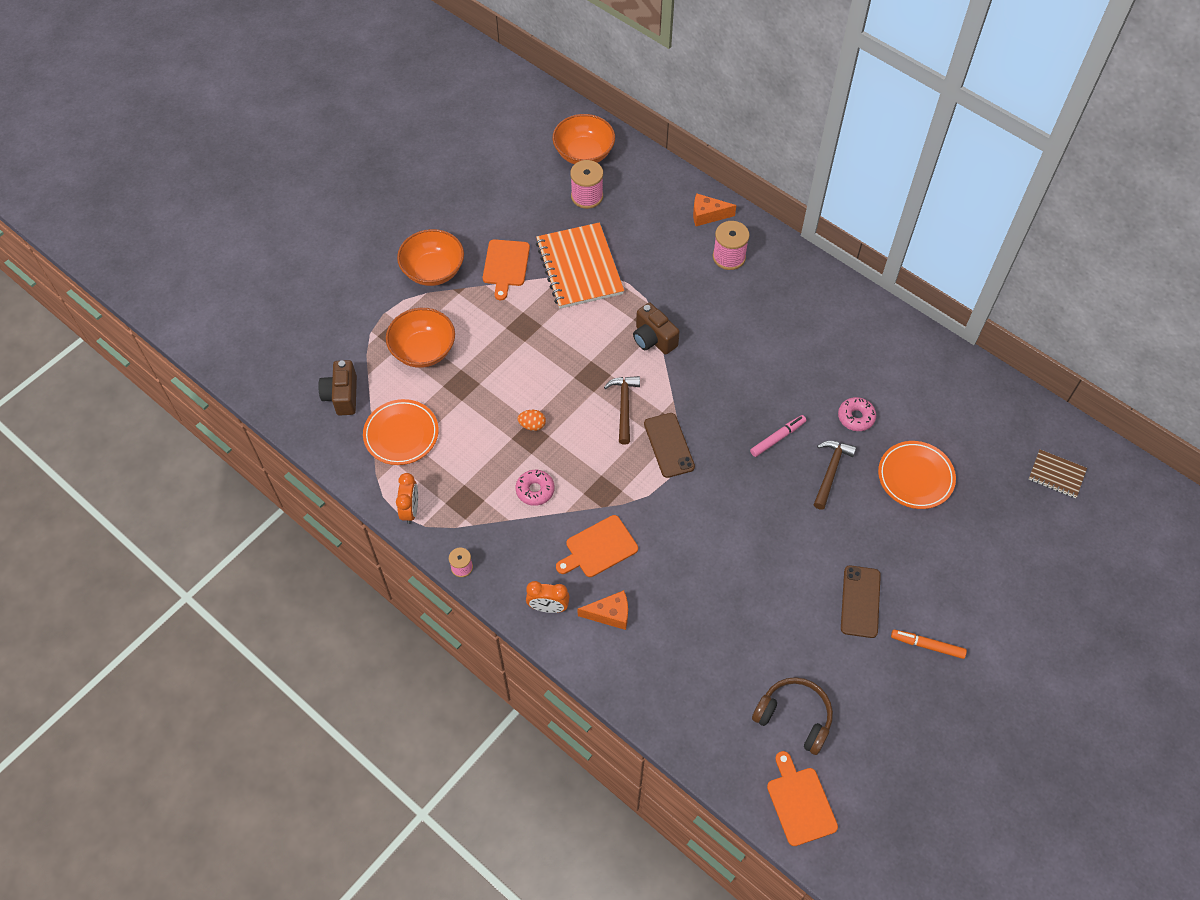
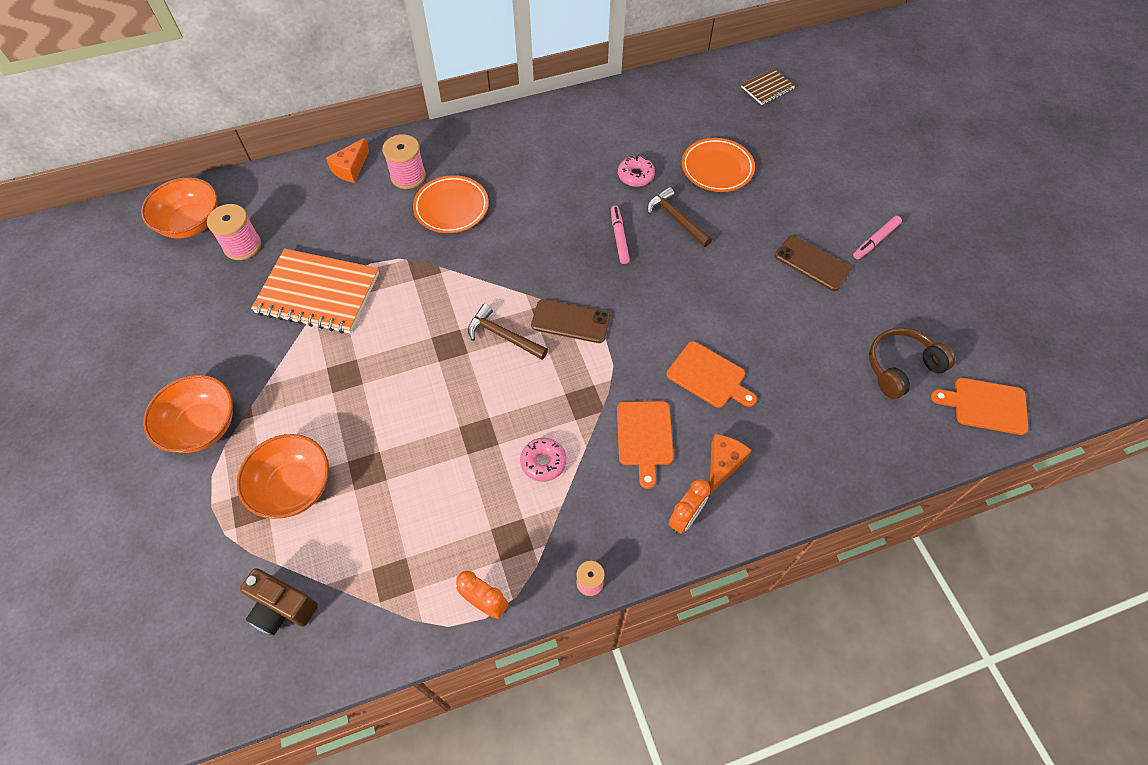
camera: 60 degrees left, 0 degrees up
(401, 434) = (382, 565): orange plate -> orange plate (451, 207)
(505, 266) = (258, 355): orange cutting board -> orange cutting board (709, 376)
(532, 425) = (466, 426): orange egg -> none
(653, 339) = (447, 275): brown camera -> none
(927, 645) = (875, 241): orange marker -> pink marker

